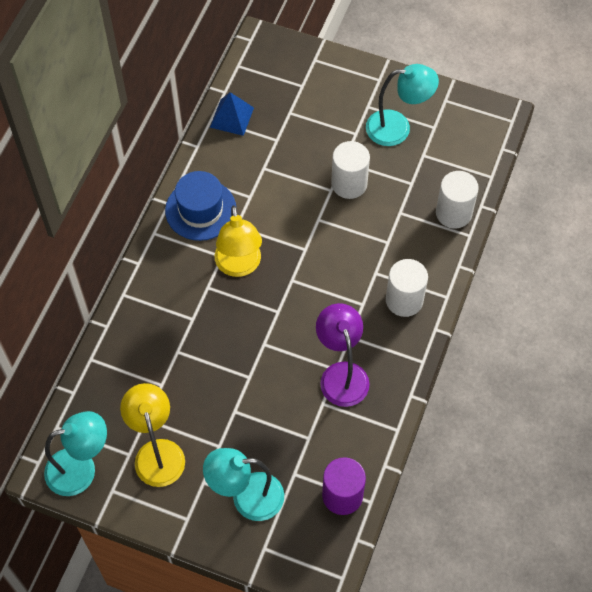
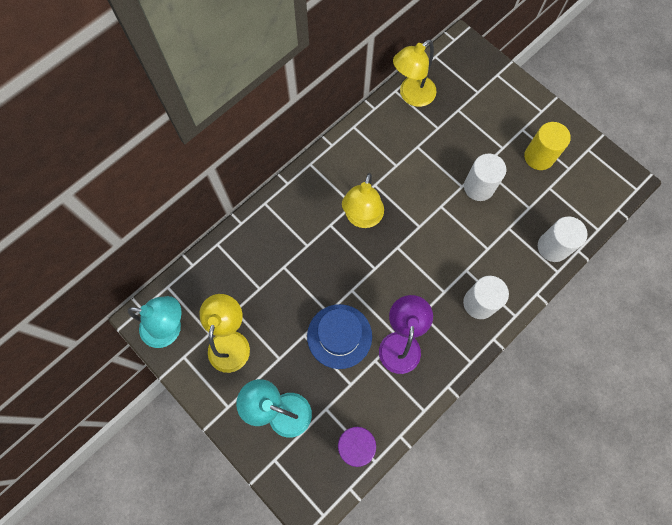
camera: 25 degrees right, 10 degrees up
(200, 210) = (353, 160): blue hat -> blue hat (339, 336)
(232, 117) = (411, 96): blue pyramid -> yellow lamp
(397, 128) = (539, 157): turquoise lamp -> yellow cylinder

